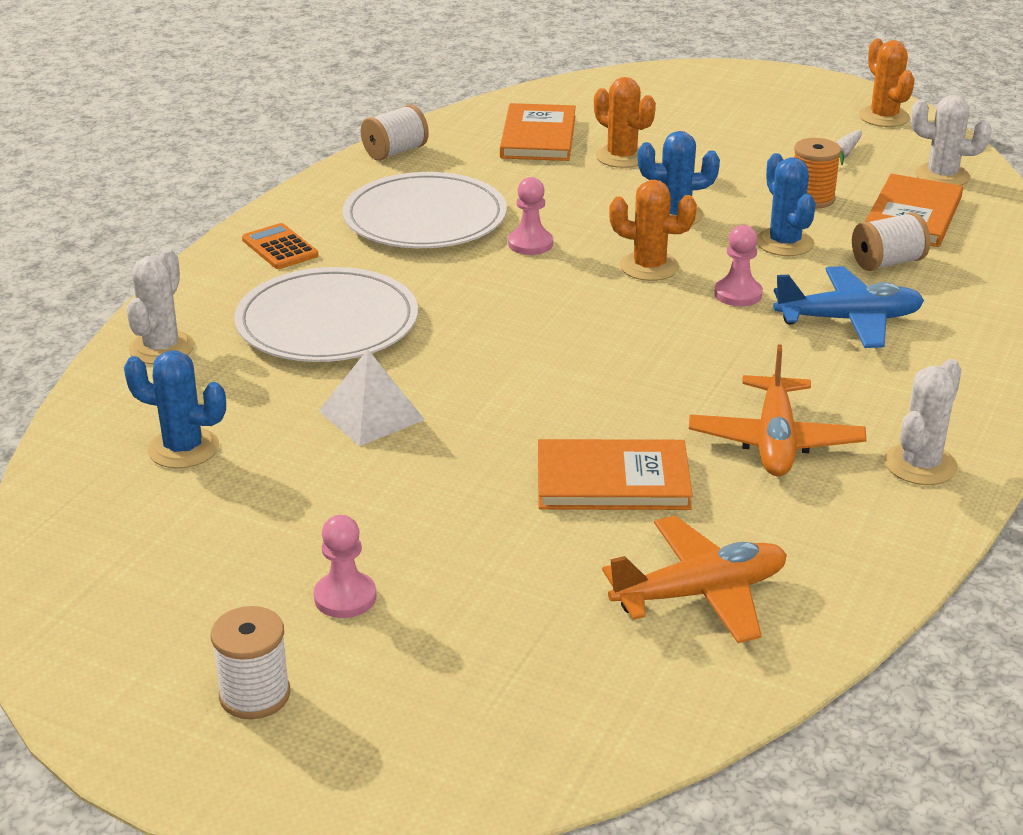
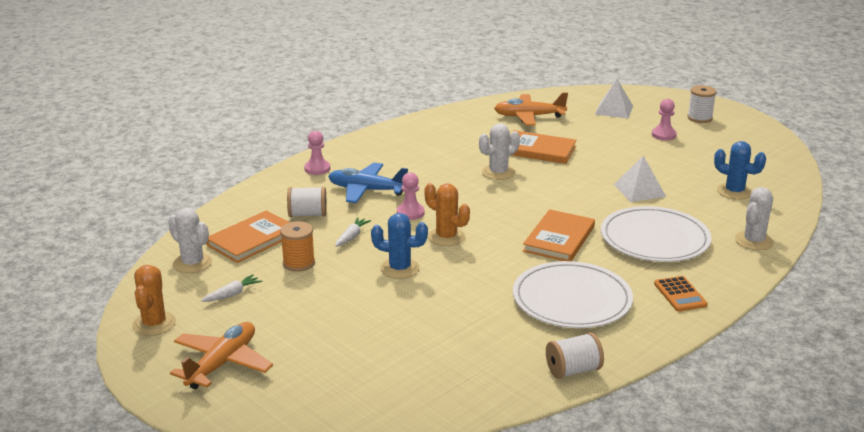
camera: 160 degrees left, 5 degrees down
(497, 678) = (614, 110): none -> white pyramid
(530, 244) = (509, 266): pink pawn -> pink pawn (317, 169)
(538, 137) = (445, 362): orange book -> orange book (559, 239)
(622, 157) = (394, 326): orange cactus -> none
(775, 441) = (457, 151): orange plane -> orange plane (222, 363)
(784, 243) = (352, 237): blue cactus -> white carrot
(920, 465) = (405, 135): white cactus -> white cactus (498, 172)

